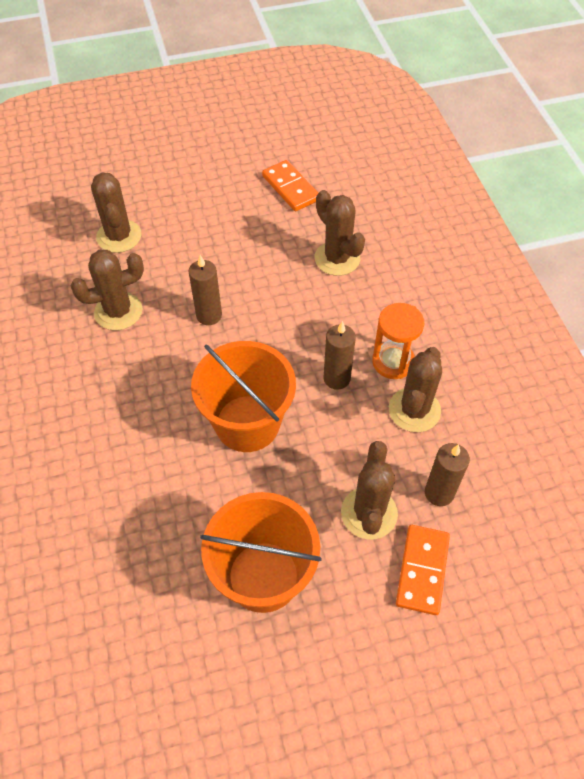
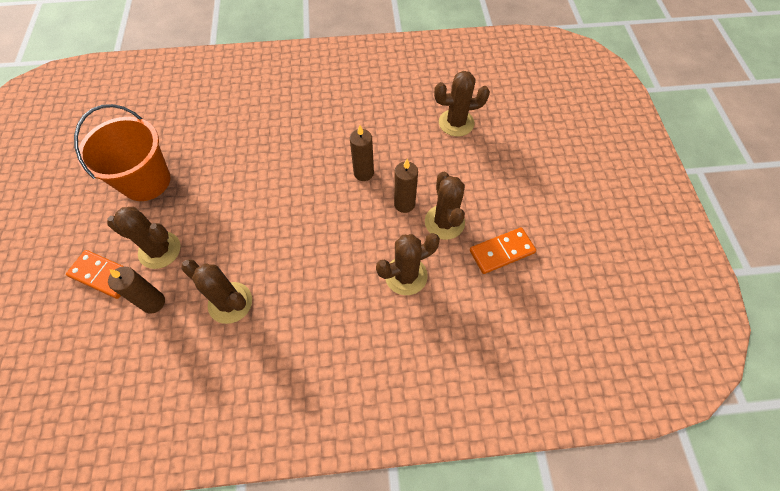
camera: 100 degrees right, 5 degrees up
(118, 311) = (380, 119): brown cactus -> brown cactus (444, 222)
(247, 423) = (260, 186): orange bucket -> none
(337, 378) = (279, 251): brown candle -> brown candle (404, 204)
(393, 362) = (281, 297): orange hourglass -> none

